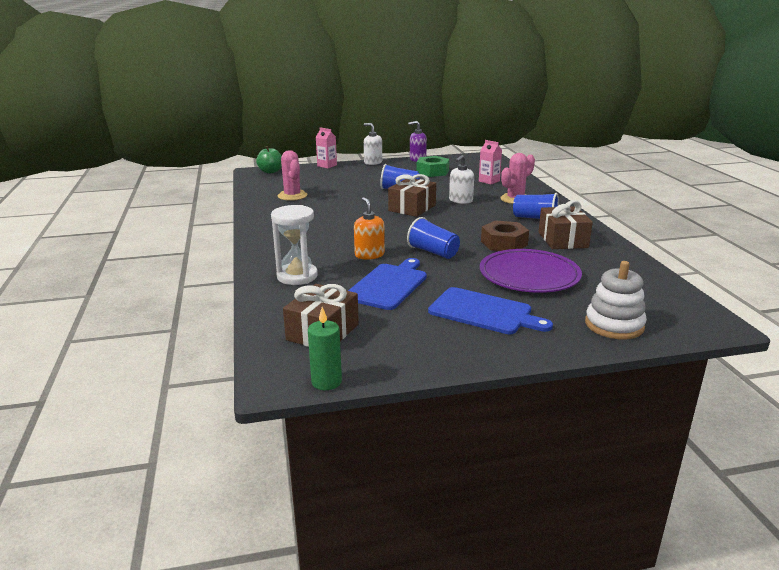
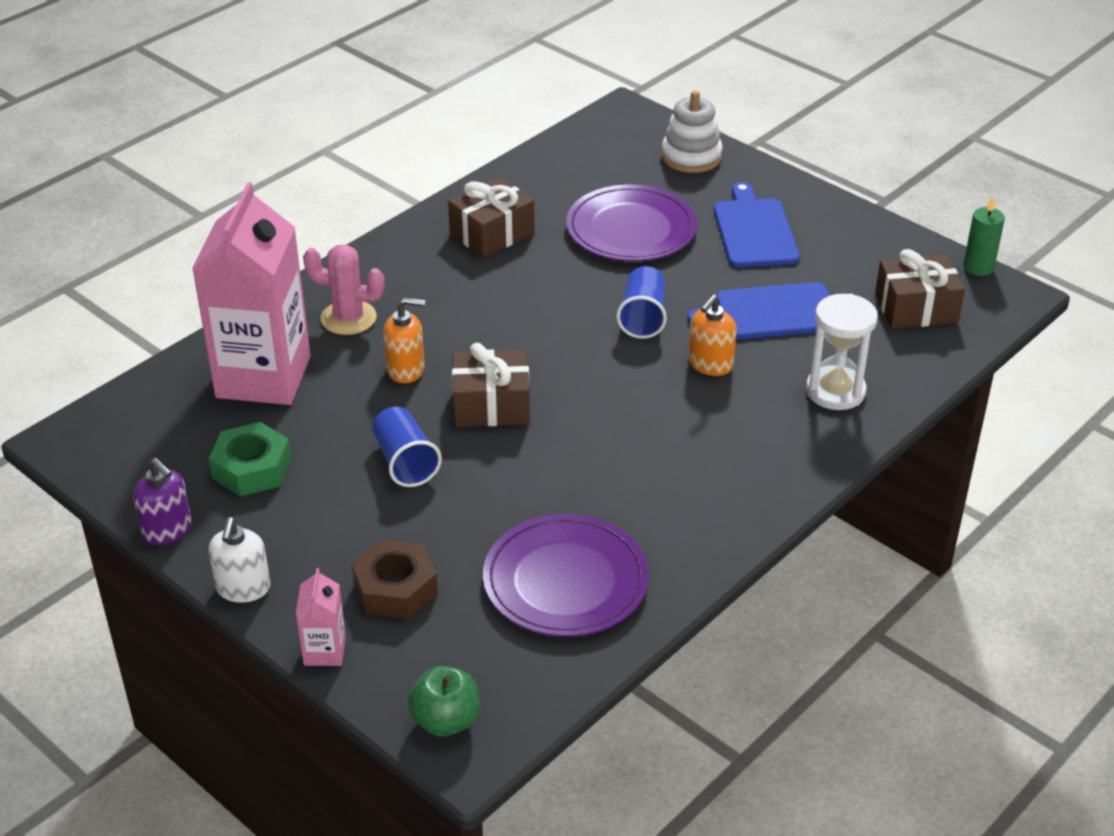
camera: 125 degrees left, 15 degrees up
(292, 196) = (565, 580): pink cactus -> purple plate
(460, 200) = (406, 369): white soap dispenser -> orange soap dispenser
(489, 181) = (263, 377): pink carton -> pink carton, size x2.42
(504, 243) = (551, 273): brown nut -> brown nut (395, 588)
(535, 218) = (426, 275): blue cup -> none

